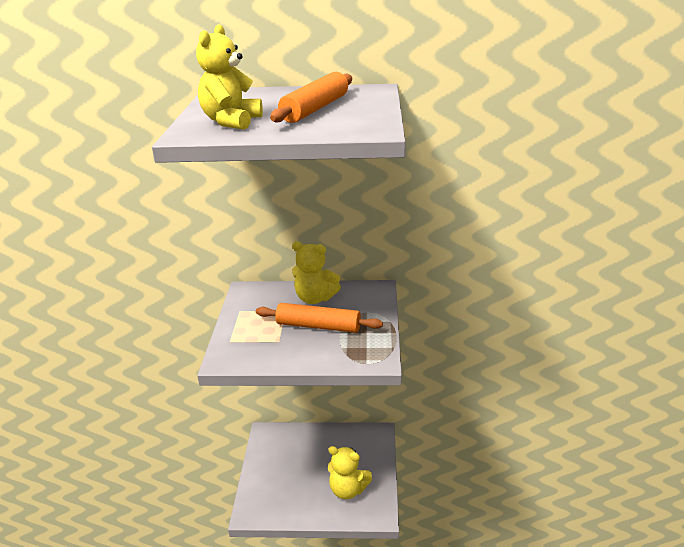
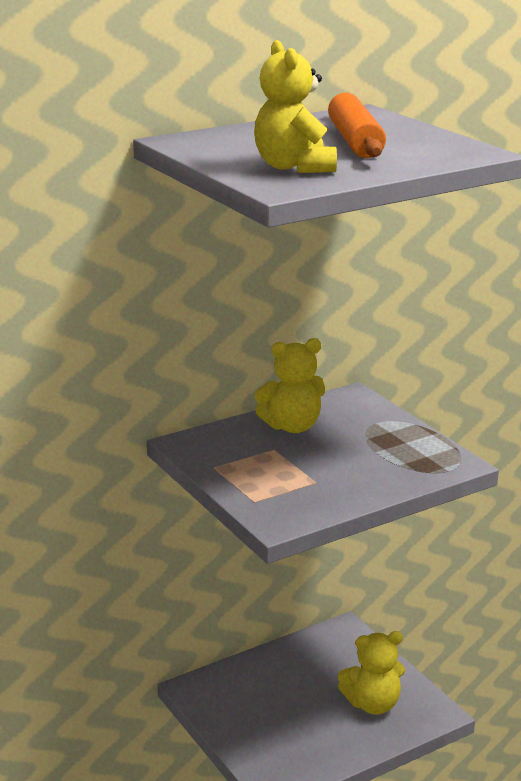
camera: 35 degrees left, 5 degrees down
(318, 326) = (341, 453): orange rolling pin -> none

